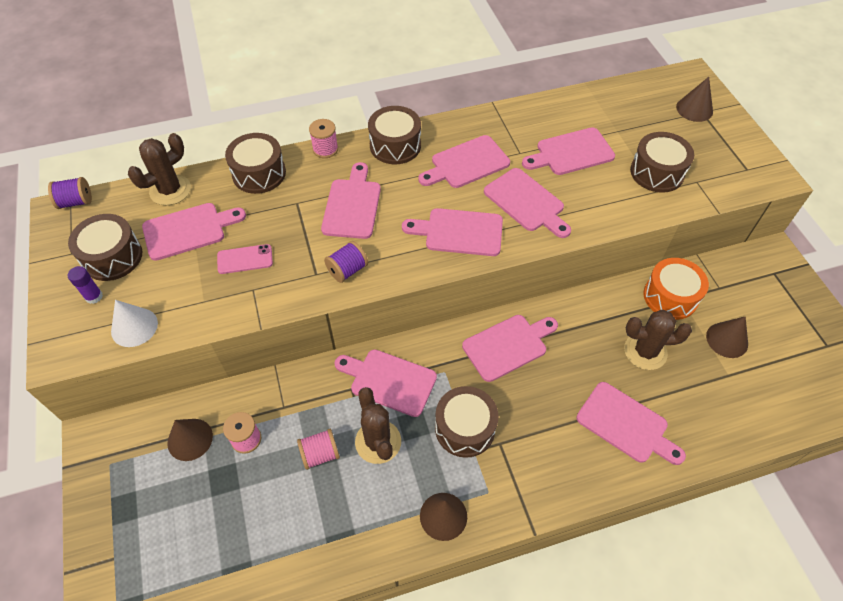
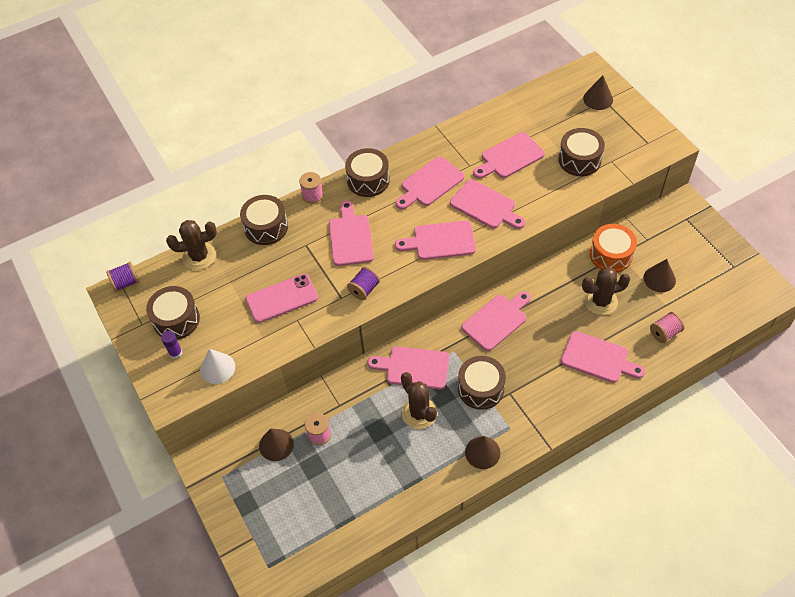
camera: 10 degrees left, 0 degrees up
(170, 190) = (199, 256): brown cactus -> brown cactus turned 45 degrees clockwise
(188, 230) = (228, 285): pink cutting board -> none
(245, 259) = (282, 298): pink phone -> pink phone, size x1.58
(320, 454) = (379, 432): pink spool -> pink spool (664, 333)

